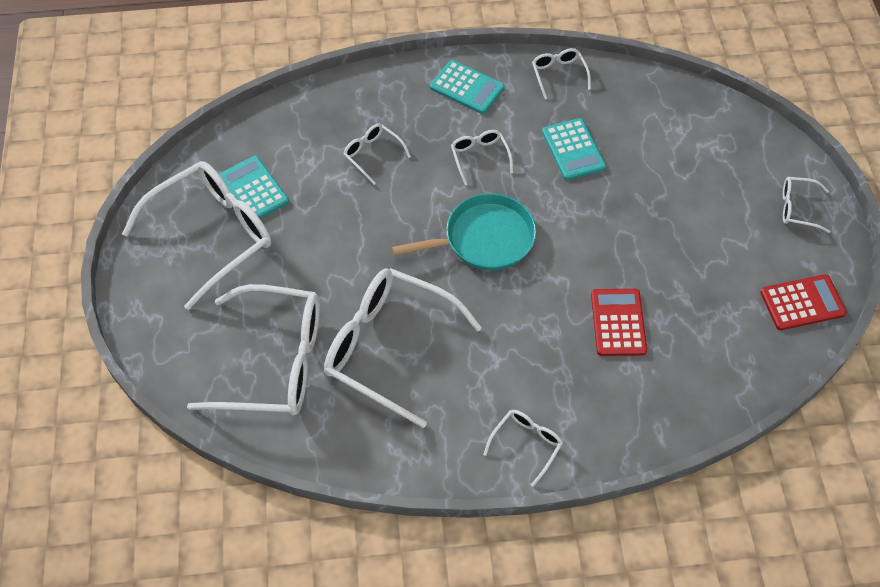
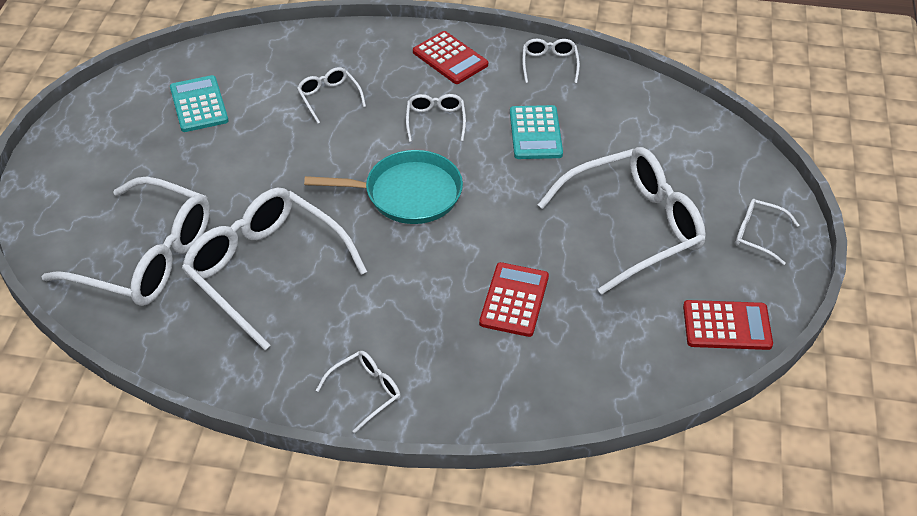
camera: 15 degrees right, 10 degrees down
(213, 234) = (141, 135): white glasses -> white glasses (634, 226)
(467, 88) = (450, 58): turquoise calculator -> red calculator

